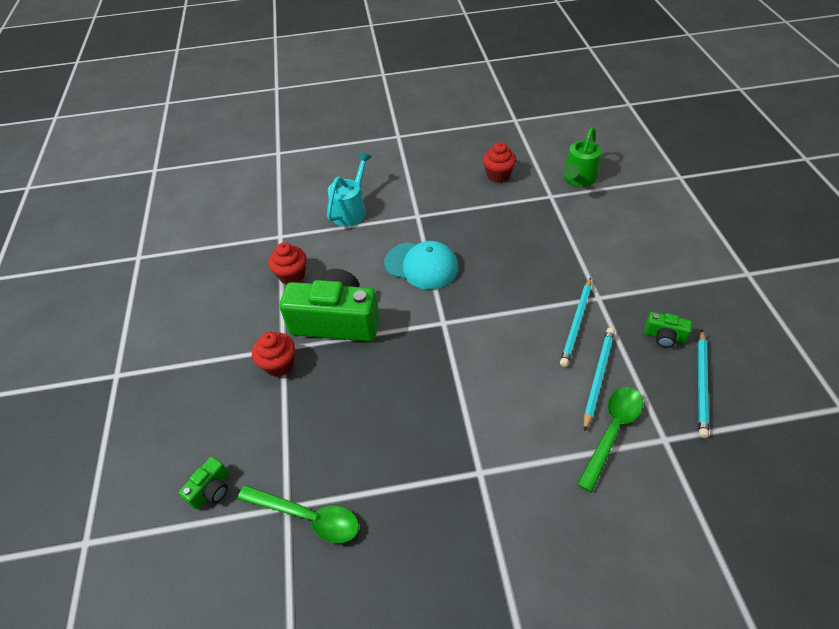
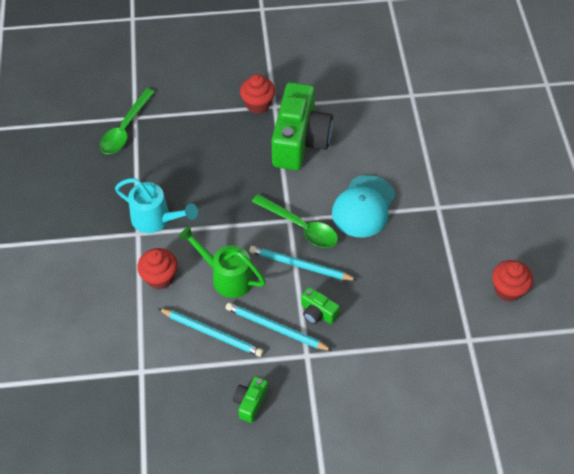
camera: 90 degrees right, 5 degrees up
(211, 489) = (156, 75): green camera -> green camera (317, 313)
(292, 276) = (358, 107): red cupcake -> red cupcake (160, 278)
(351, 210) = (449, 150): turquoise watering can -> turquoise watering can (156, 219)
(578, 179) = (501, 375): green watering can -> green watering can (226, 276)
(612, 431) = (156, 332): green spoon -> green spoon (300, 227)
(701, 384) = (191, 419): turquoise pencil -> turquoise pencil (300, 265)

